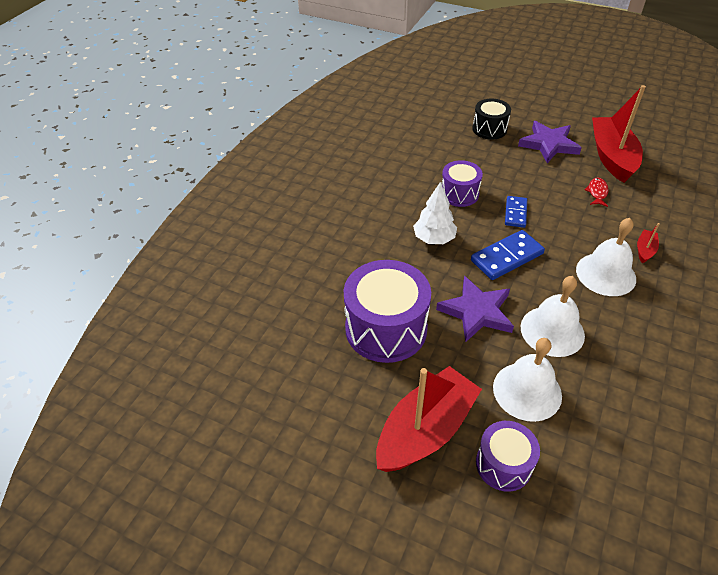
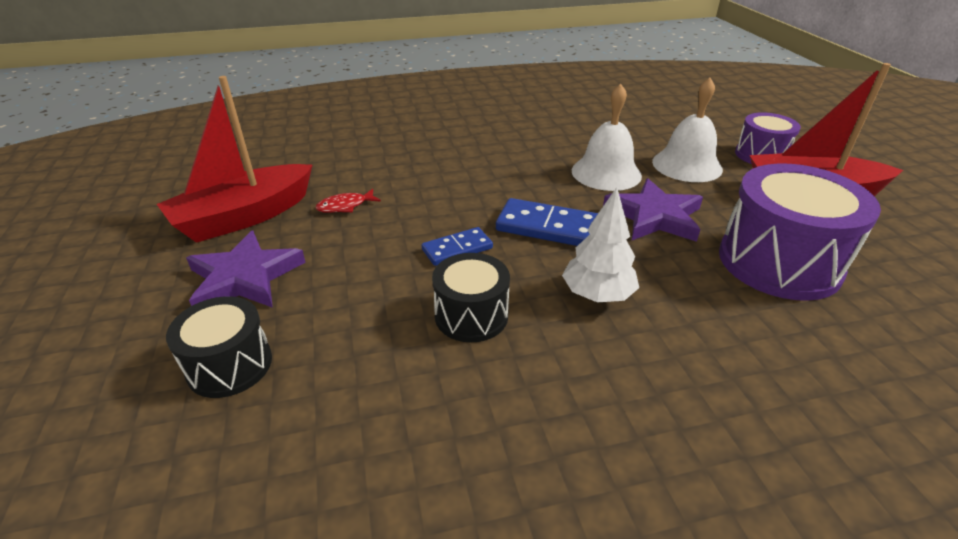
camera: 130 degrees left, 10 degrees down
(459, 194) = (471, 315): purple drum -> black drum
(605, 274) = (490, 168): white bell -> none
(645, 250) = (425, 158): red boat -> none

